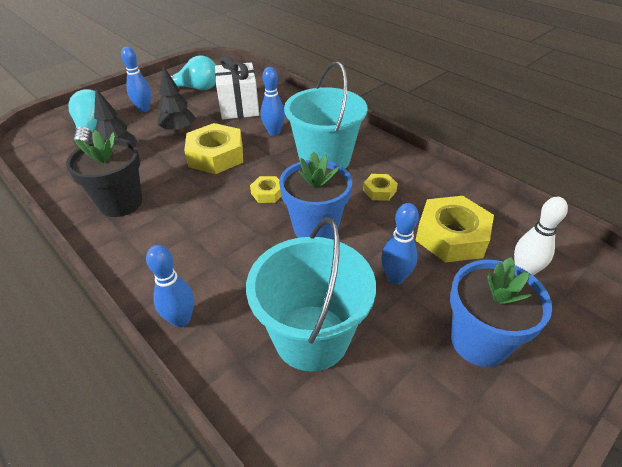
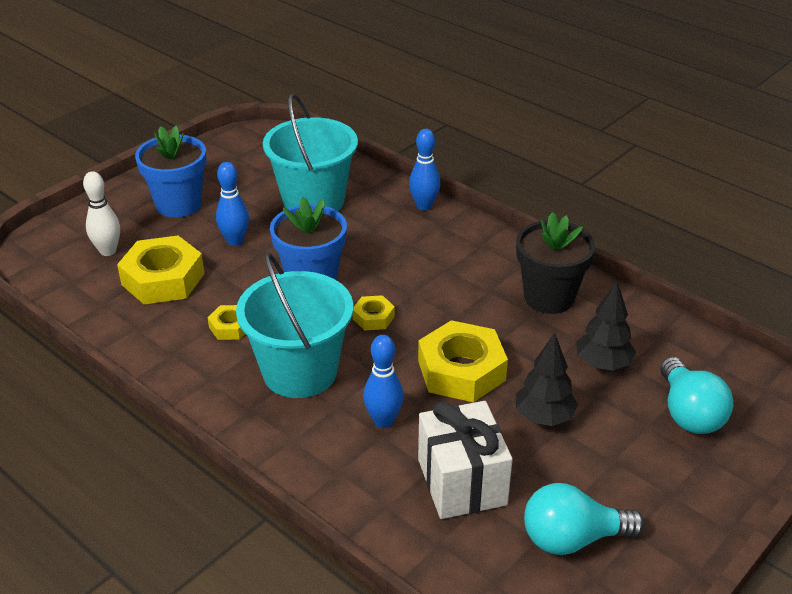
camera: 175 degrees right, 5 degrees down
(144, 109) = (638, 467): blue bowling pin -> none

